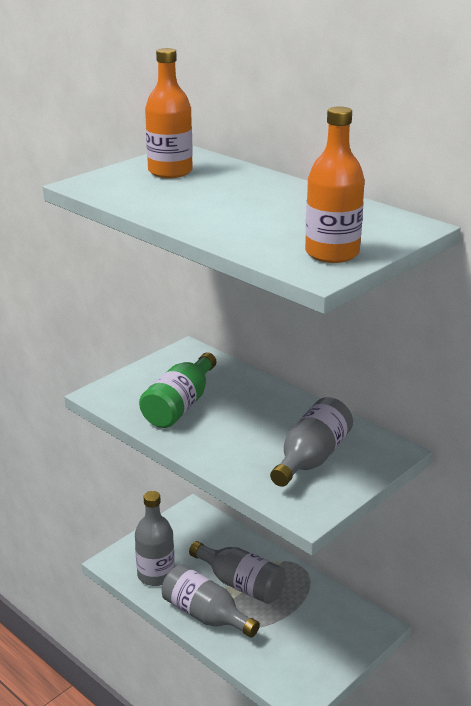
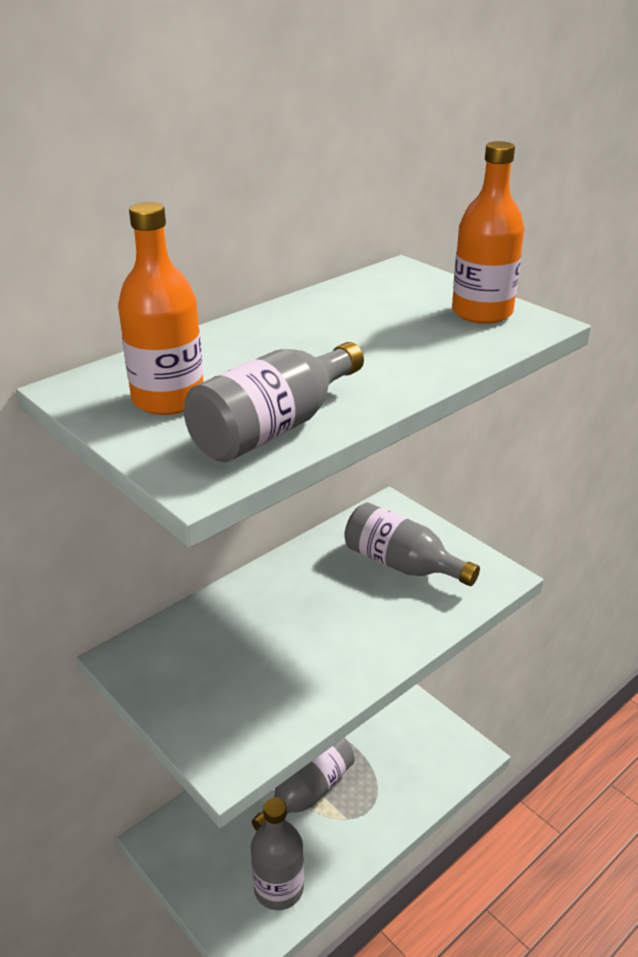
camera: 85 degrees left, 5 degrees up
(180, 406) = (277, 670): green bottle -> none
(205, 615) = (356, 832): grey bottle -> grey bottle (273, 428)

